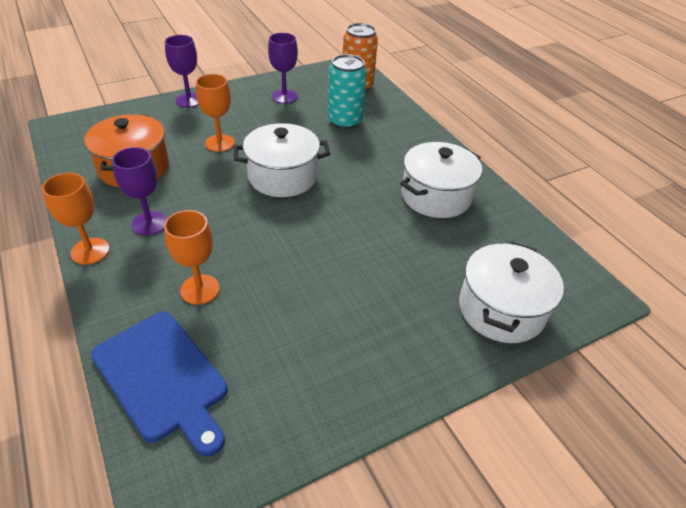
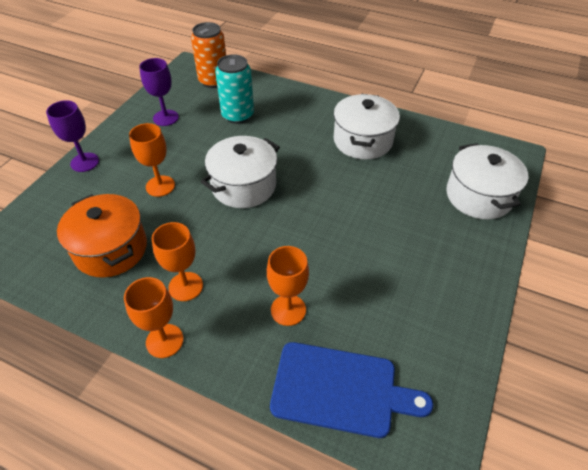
camera: 35 degrees left, 5 degrees up
(149, 223) = (185, 286): purple goblet -> orange goblet

